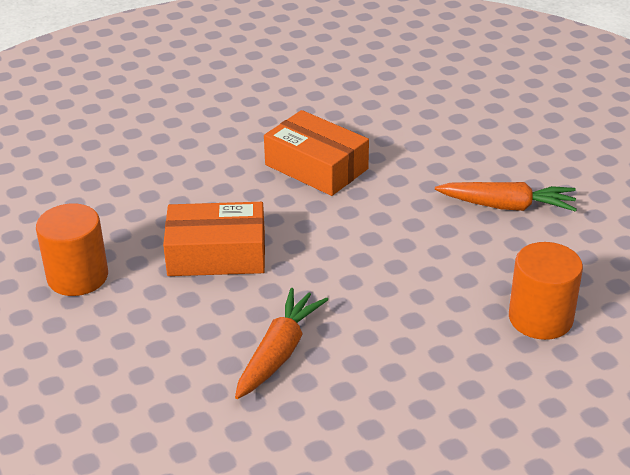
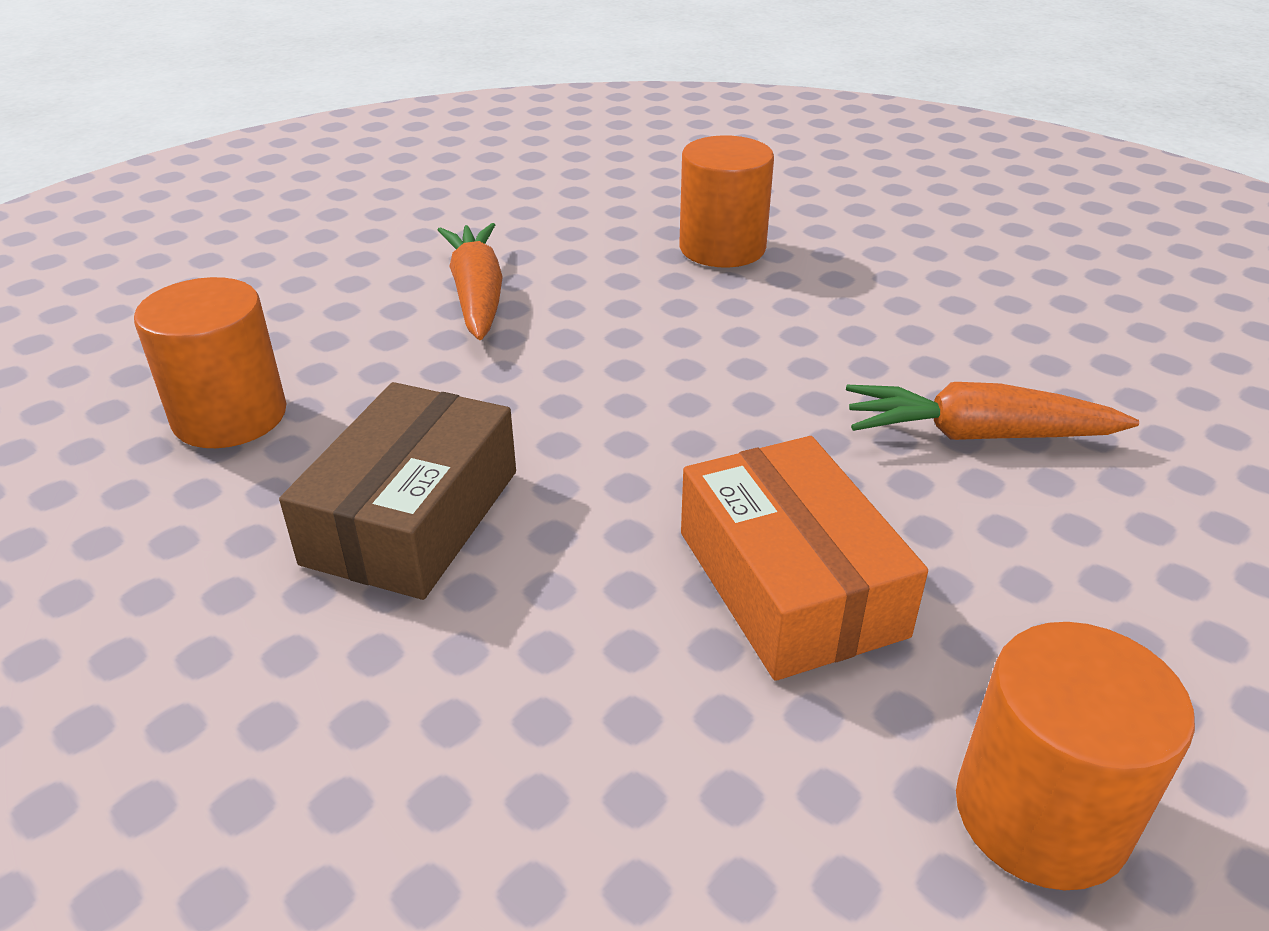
camera: 110 degrees left, 0 degrees up
(316, 167) = (412, 516): orange box -> brown box
(415, 127) = (230, 416): none -> orange cylinder

